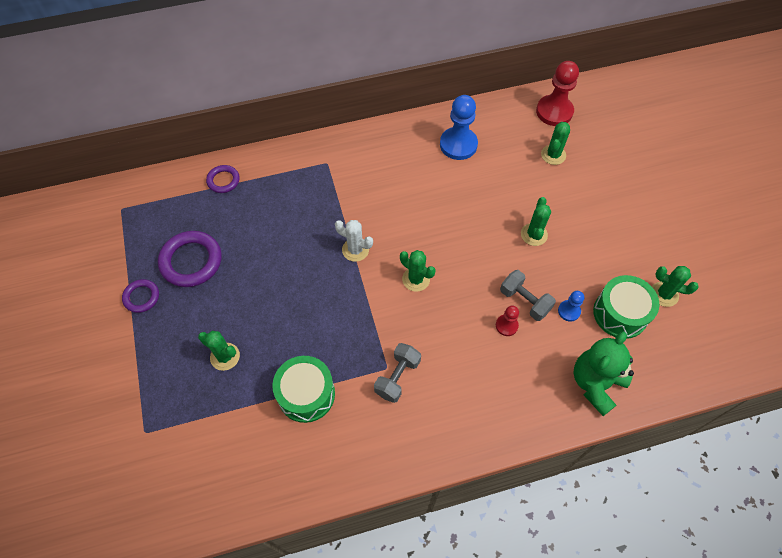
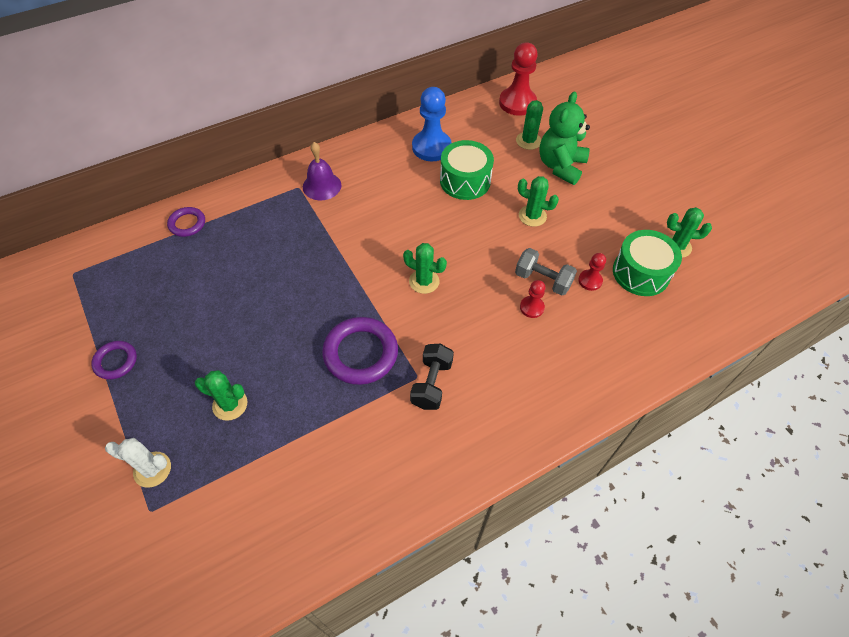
camera: 15 degrees left, 5 degrees down
(191, 261) = (168, 312): purple ring -> purple ring (360, 353)
(306, 394) = (334, 424): green drum -> green drum (465, 181)
(348, 165) = (322, 186): none -> purple bell
(355, 250) = (351, 265): white cactus -> white cactus (152, 469)
(397, 377) = (431, 384): grey dumbbell -> black dumbbell
(534, 234) = (532, 216): green cactus -> green cactus turned 60 degrees counterclockwise
(569, 311) = (590, 281): blue pawn -> red pawn
(595, 383) = (639, 344): green teddy bear -> green teddy bear (560, 166)

